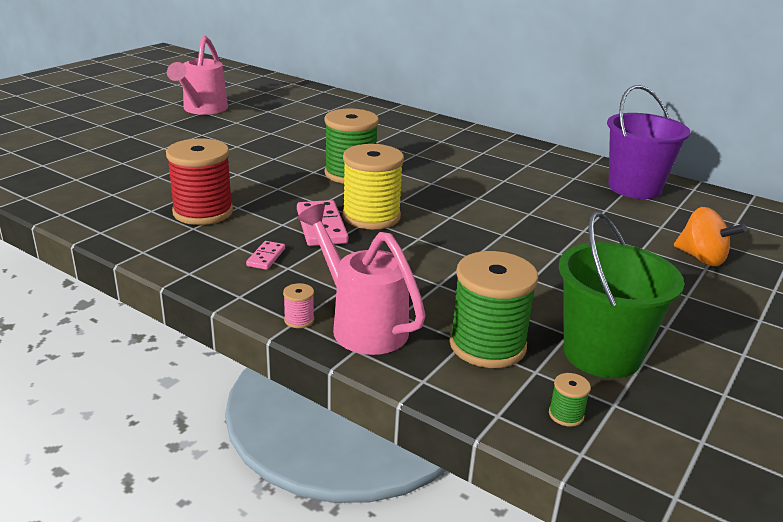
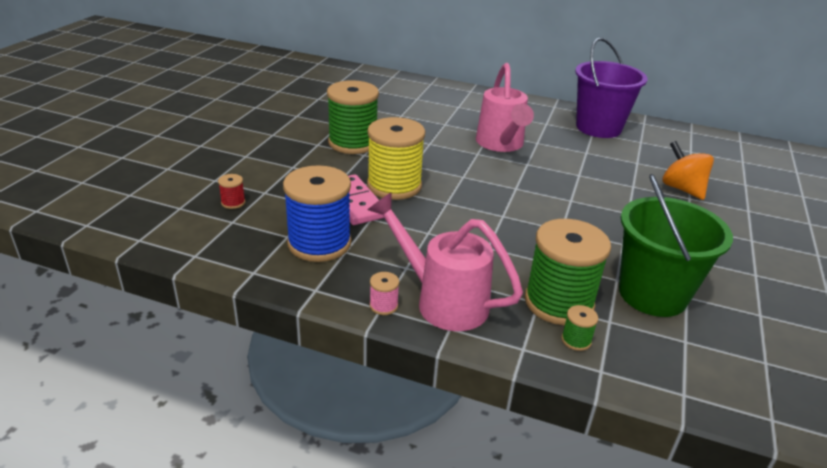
camera: 15 degrees left, 5 degrees up
(202, 110) = (174, 88): pink watering can -> pink watering can (501, 145)
(203, 212) = (233, 202): red spool -> red spool, size x0.40
(266, 257) = (319, 243): pink domino -> blue spool
(566, 415) = (654, 359): green spool -> green spool (576, 340)
(701, 258) = (682, 189): orange spinning top -> orange spinning top turned 150 degrees counterclockwise

